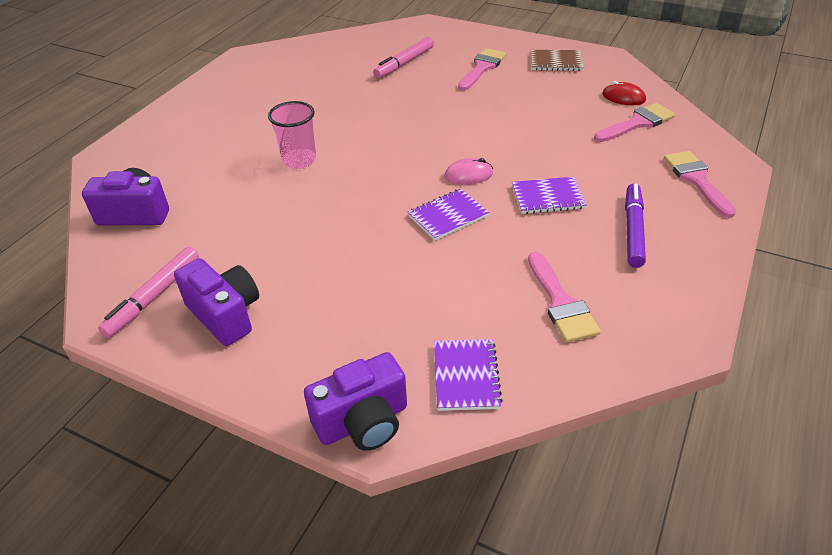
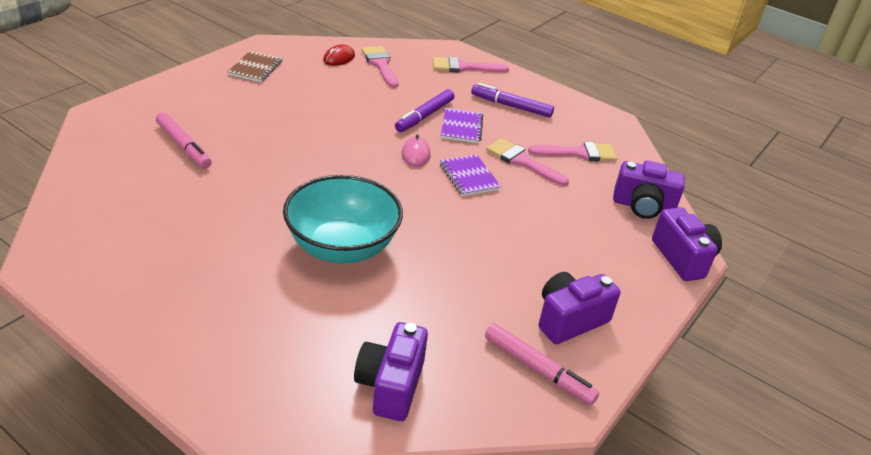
camera: 85 degrees left, 5 degrees down
(299, 160) = (342, 247): pink cup -> turquoise bowl
(466, 376) = (643, 206): purple notebook -> purple camera
(482, 68) = (234, 105): pink brush -> pink brush (522, 161)
(551, 169) = (424, 116): none -> purple marker

